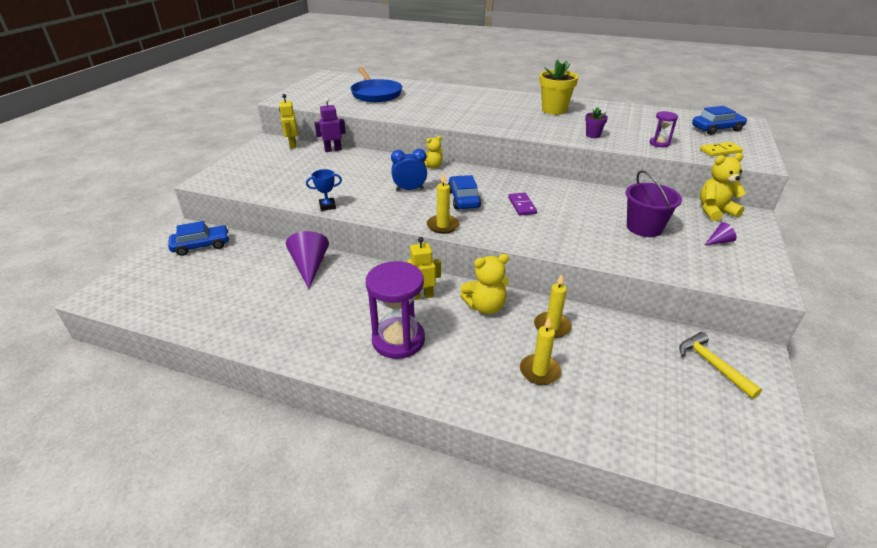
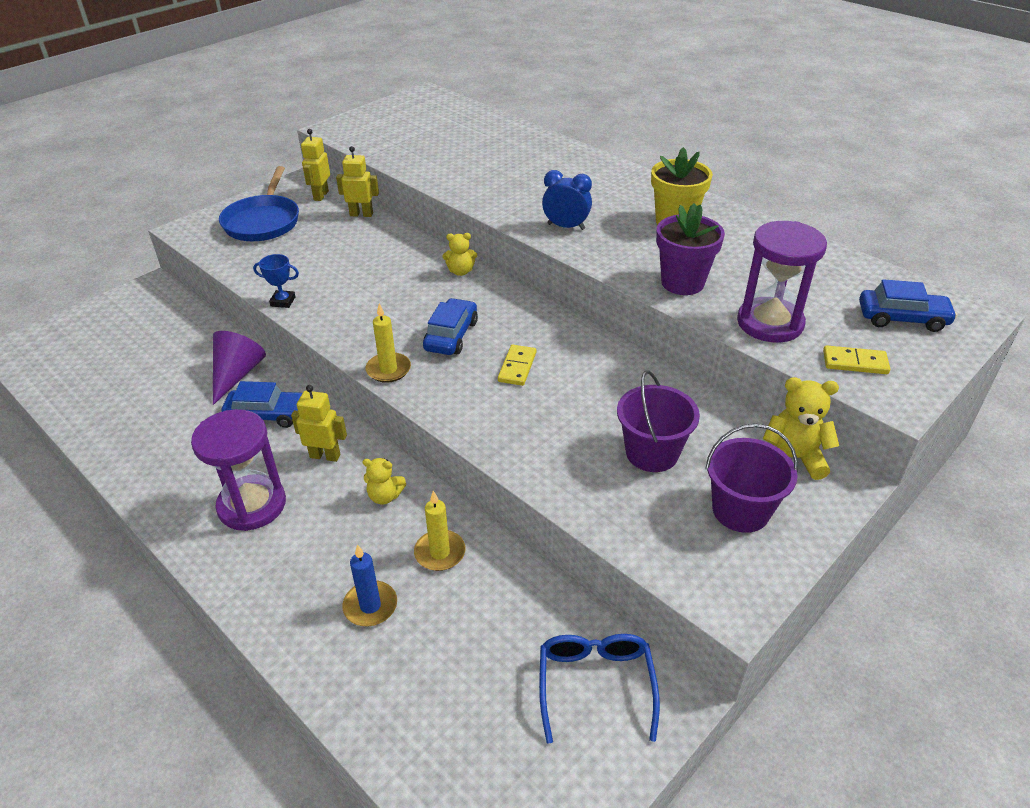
camera: 25 degrees right, 5 degrees up
(201, 246) = (150, 311): blue car -> blue car (267, 415)
(333, 150) = (361, 214): purple robot -> yellow robot
(375, 94) = (454, 140): blue pan -> blue pan (263, 221)
(409, 189) = (398, 302): blue clock -> blue clock (566, 227)
(485, 307) = (385, 496): yellow teddy bear -> yellow teddy bear, size x0.63
(522, 205) = (517, 367): purple domino -> yellow domino
(539, 371) = (370, 606): yellow candle -> blue candle
(593, 135) = (682, 283): purple flower pot -> purple flower pot, size x1.92
(659, 143) = (770, 323): purple hourglass -> purple hourglass, size x2.04
(712, 364) = (595, 685): yellow hammer -> blue glasses
(719, 241) = (740, 510): purple cone -> purple bucket

